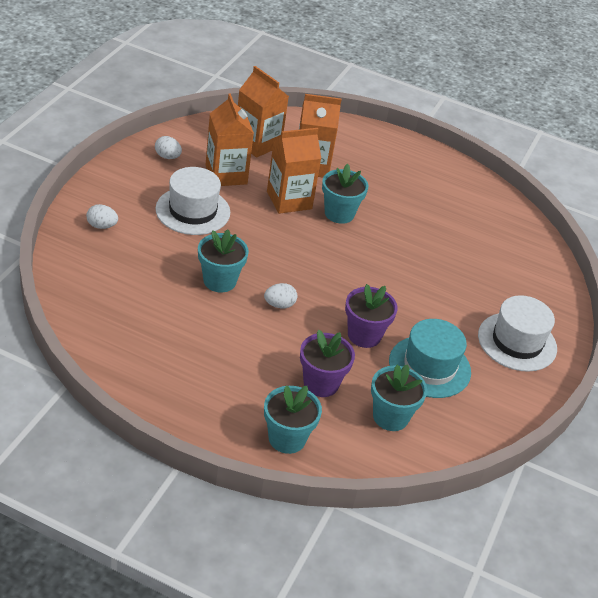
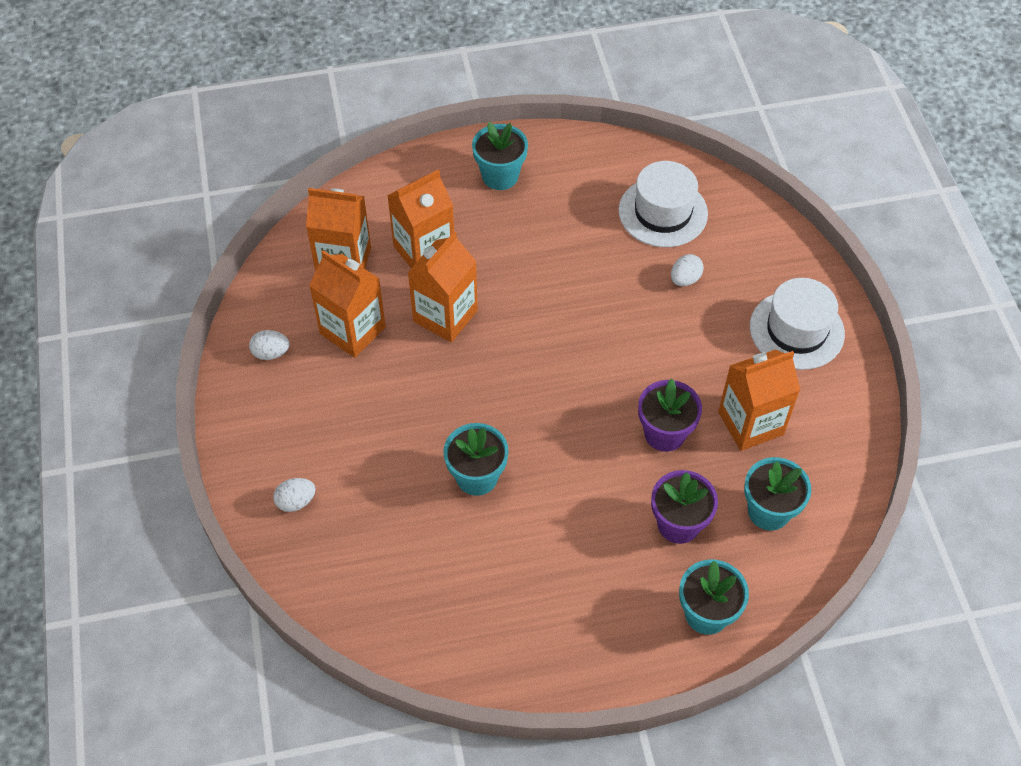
camera: 30 degrees left, 15 degrees up
(193, 211) = (366, 407): white hat -> white hat (663, 212)
(279, 305) = (558, 460): white egg -> white egg (685, 279)
(339, 213) = (508, 295): turquoise flower pot -> turquoise flower pot (500, 176)
(429, 366) = (750, 423): turquoise hat -> orange carton

